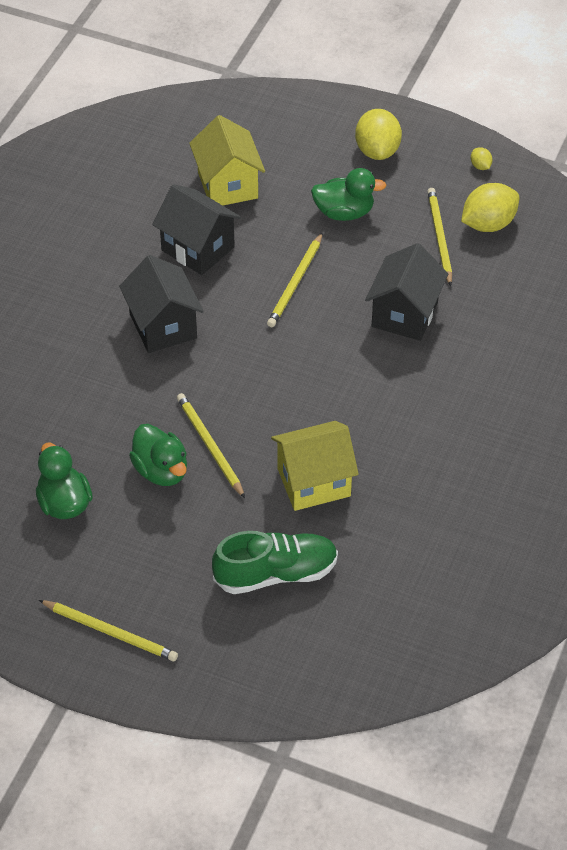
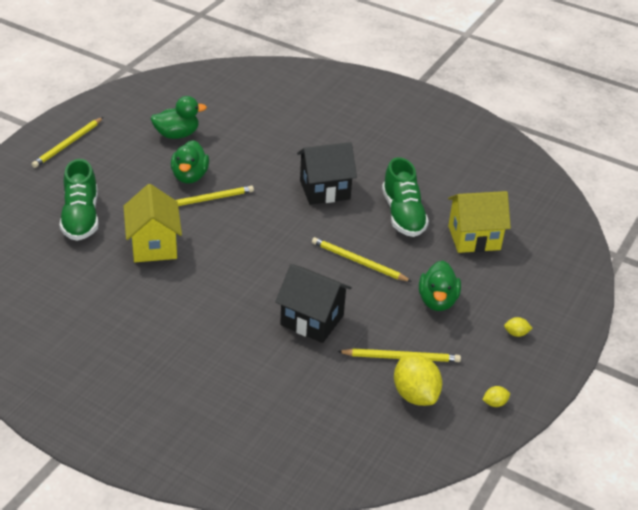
camera: 95 degrees right, 10 degrees down
(161, 471) = (190, 176): green duck -> green duck turned 60 degrees counterclockwise
(198, 249) = (403, 214): black house -> green shoe
(377, 151) = (516, 333): yellow lemon -> yellow lemon, size x0.45

